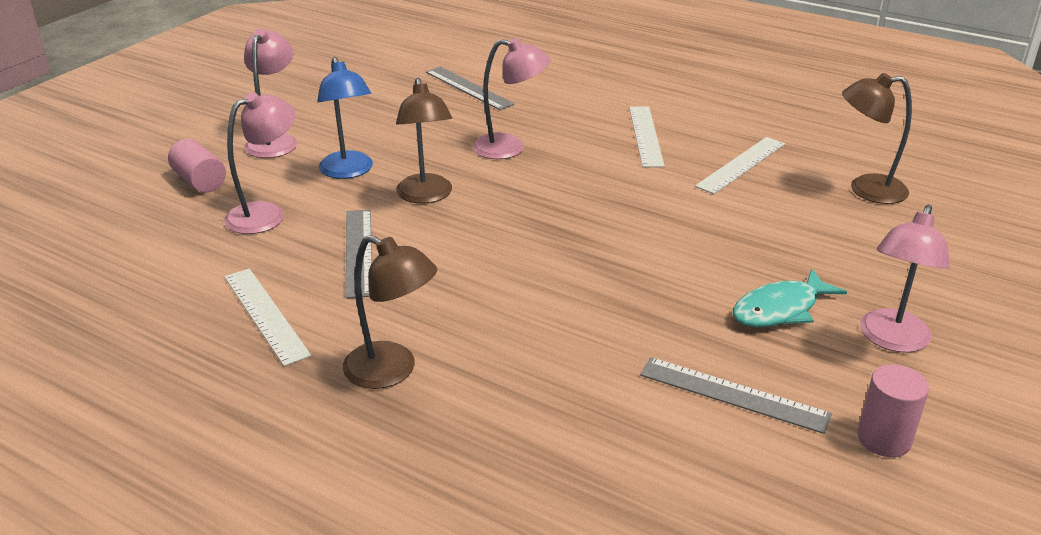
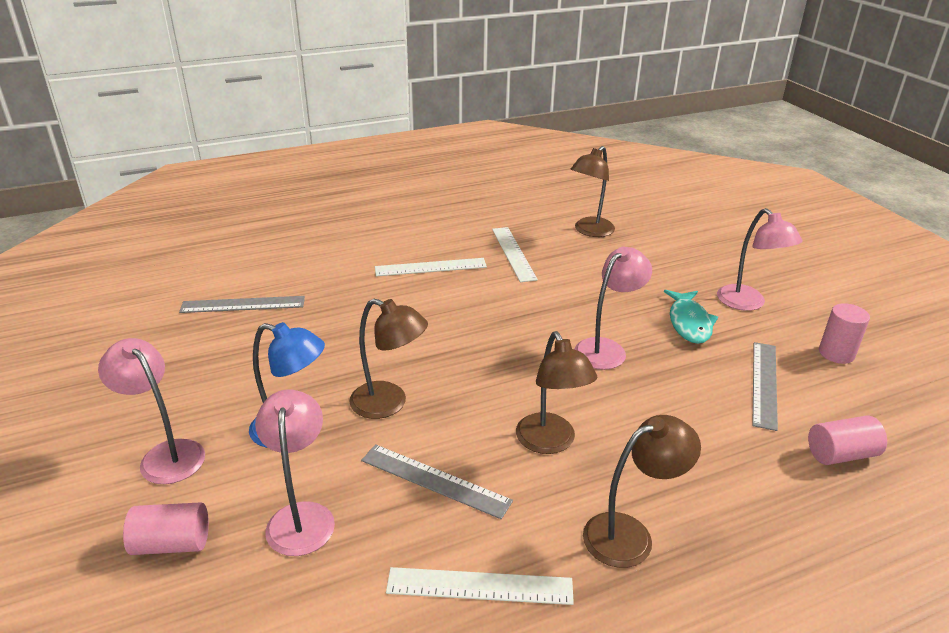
camera: 55 degrees left, 0 degrees up
(467, 289) = (550, 443): none -> brown lamp
(510, 148) = (369, 329): pink lamp -> pink lamp (606, 349)
(645, 136) = (430, 267): white ruler -> white ruler turned 45 degrees counterclockwise
(669, 484) = (841, 454): none -> pink cylinder
(733, 394) = (764, 384): grey ruler -> grey ruler turned 45 degrees counterclockwise

